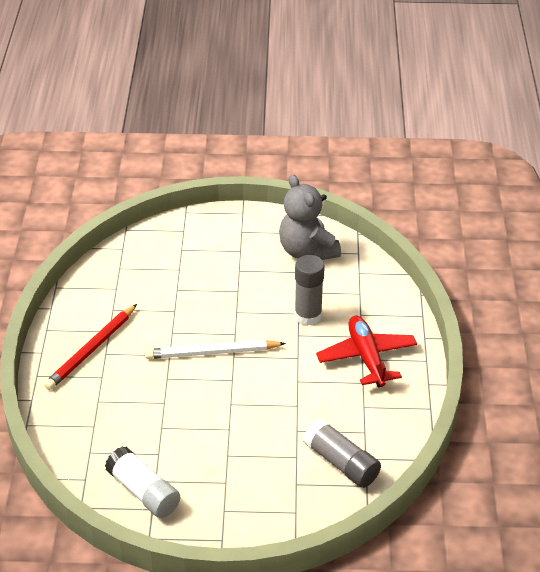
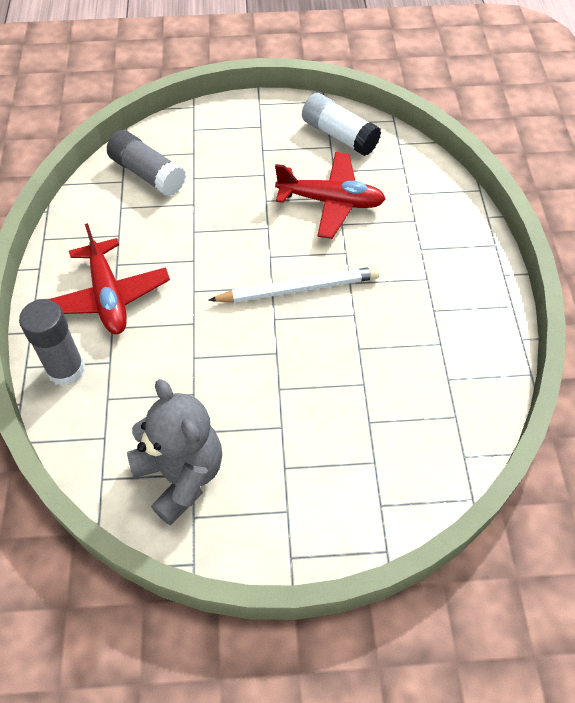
camera: 175 degrees right, 15 degrees up
(91, 349) = (445, 281): red pencil -> none
(169, 422) = (330, 202): none -> red plane
(308, 316) = (180, 353): grey glue stick -> grey glue stick (66, 369)

